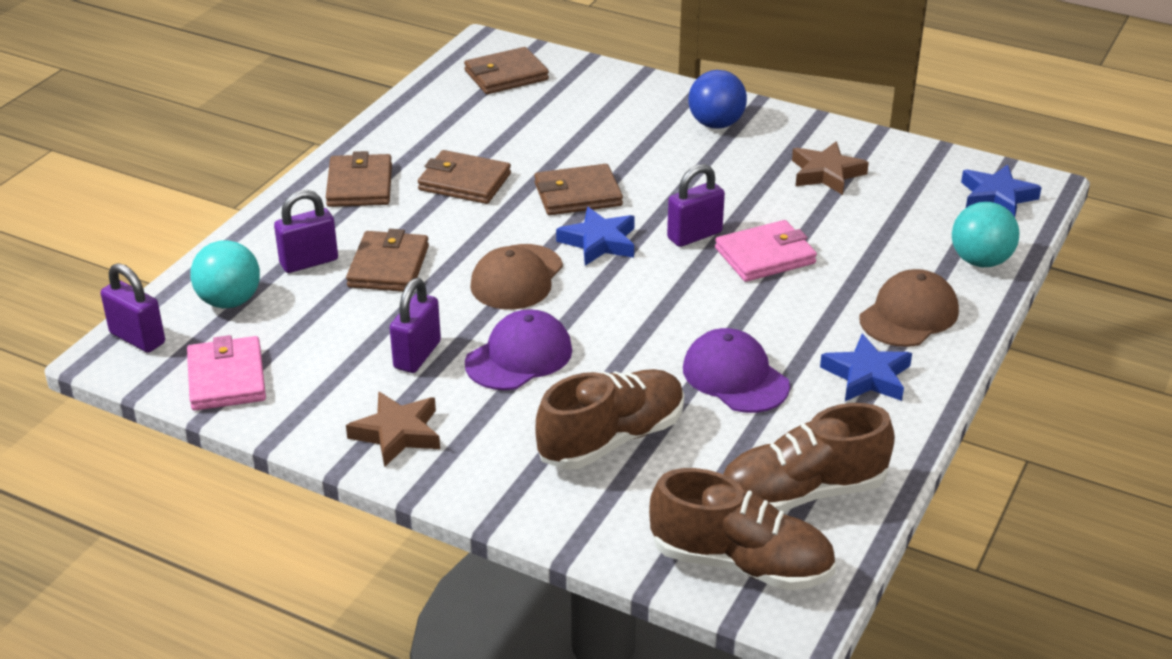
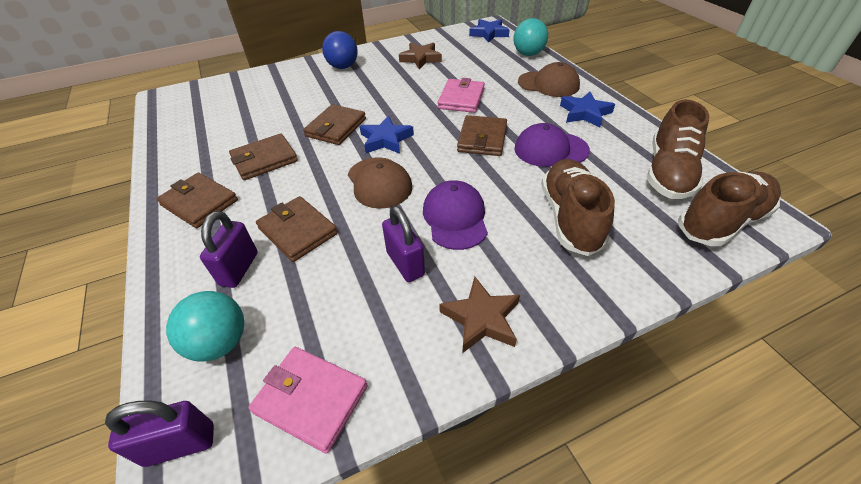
camera: 50 degrees left, 10 degrees up
(506, 75) = (200, 102): brown wallet -> brown wallet (482, 139)
(694, 235) = (420, 110): purple padlock -> none
(909, 315) = (548, 84): brown cap -> brown cap turned 120 degrees clockwise

